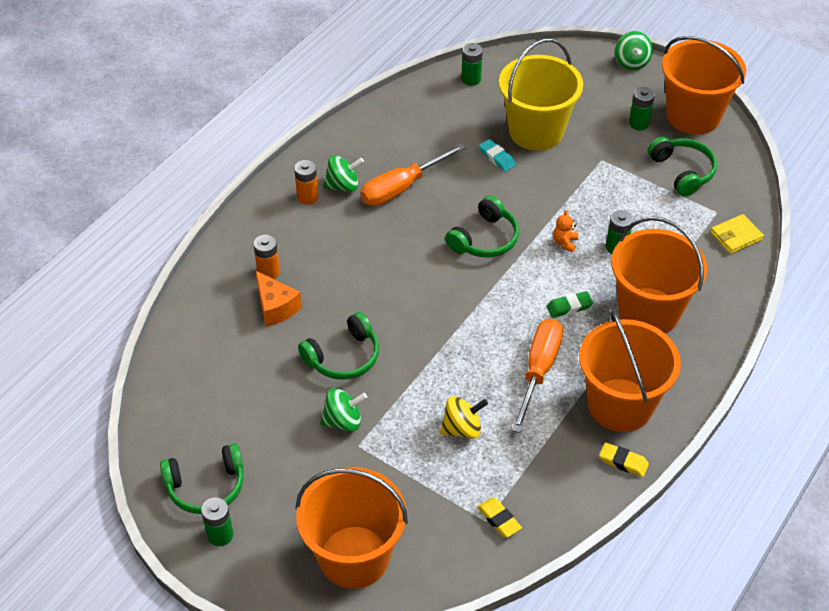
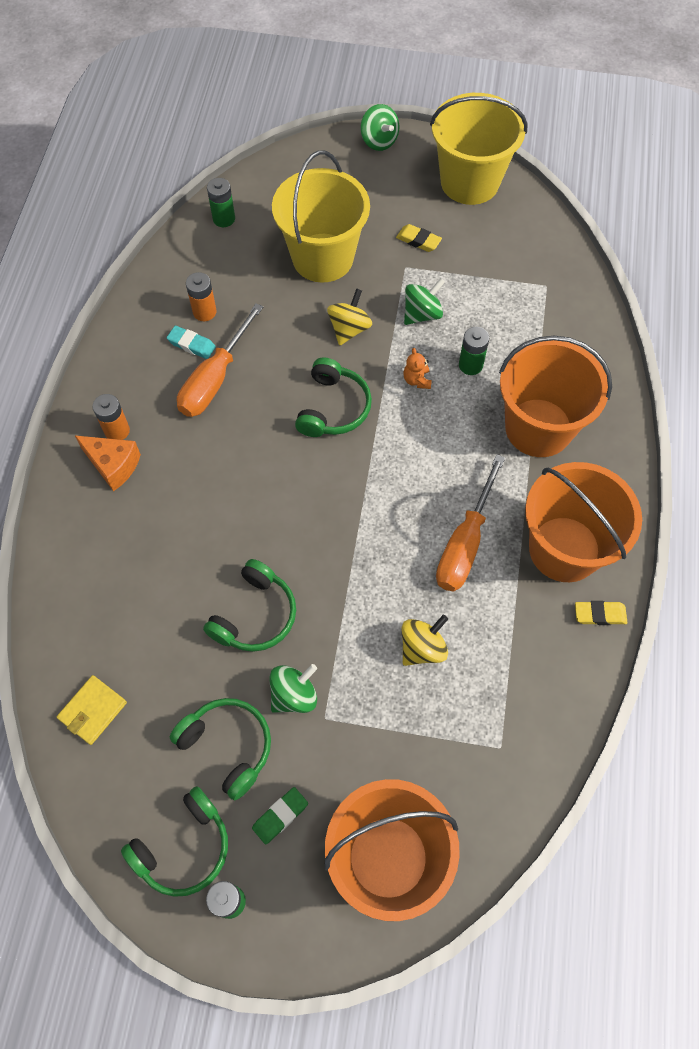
camera: 25 degrees left, 15 degrees up
(268, 272) = (119, 543): orange battery -> orange battery (204, 312)
(275, 307) = (150, 585): orange cheese -> orange cheese (113, 465)
(343, 186) = (149, 401): green spinning top -> green spinning top (422, 314)
(497, 157) = (297, 304): turquoise eraser -> turquoise eraser (191, 344)
(499, 519) = (512, 740): yellow eraser -> yellow eraser (418, 241)
(529, 188) = (349, 329): none -> yellow spinning top
(538, 370) = (465, 543): orange screwdriver -> orange screwdriver turned 150 degrees counterclockwise
(569, 307) = (458, 455): green eraser -> green eraser (280, 816)
(639, 123) = (421, 210): green battery -> none
(682, 171) = (491, 251): green headphones -> green headphones (227, 746)
(693, 116) = (469, 182): orange bucket -> yellow bucket
(736, 236) = (578, 306): yellow wallet -> yellow wallet (93, 711)

